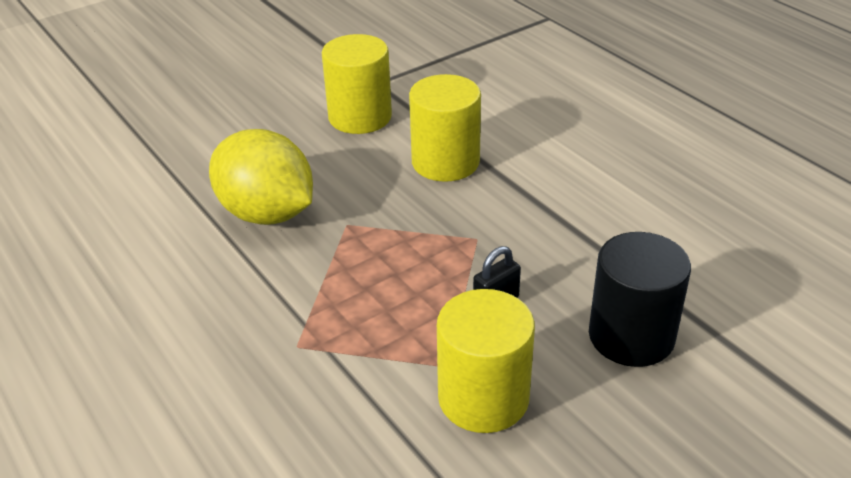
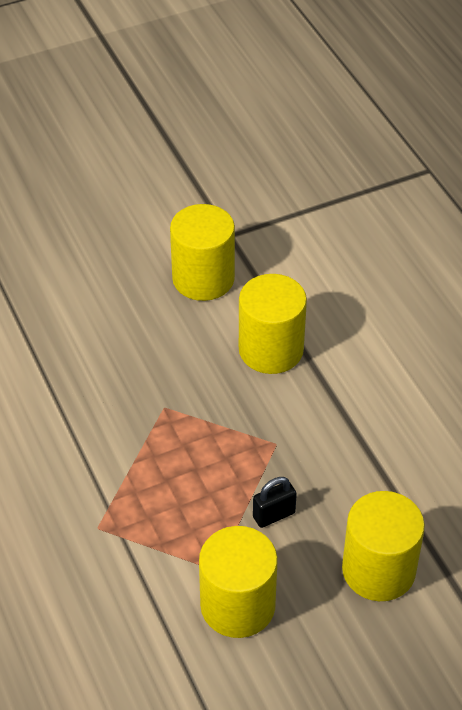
camera: 10 degrees right, 10 degrees up
(267, 213) = (96, 382): yellow lemon -> none
(631, 336) = (378, 570): black cylinder -> yellow cylinder

